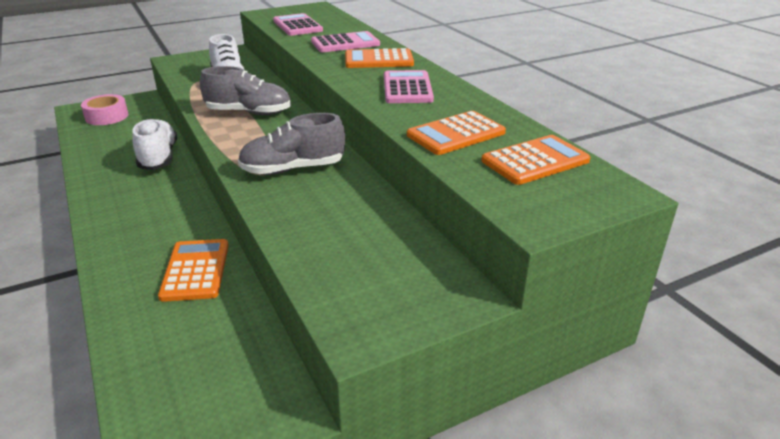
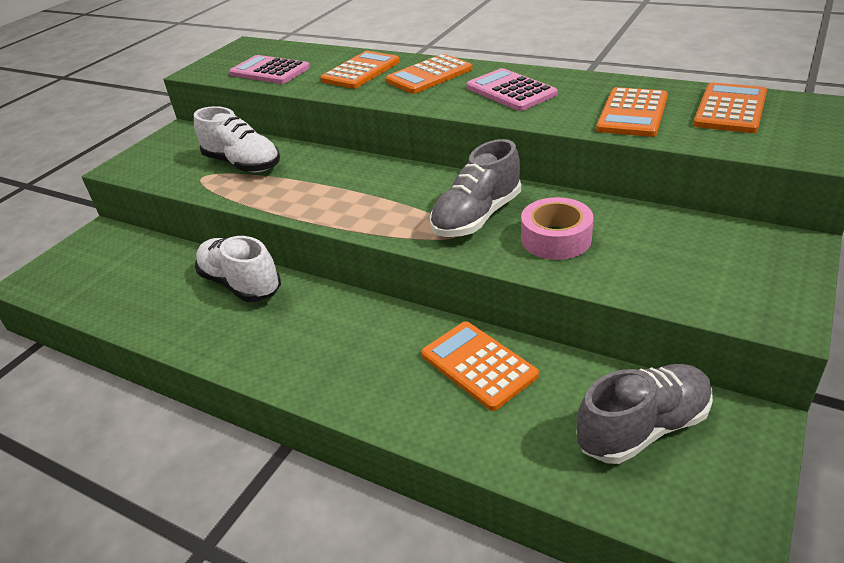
camera: 30 degrees left, 5 degrees up
(107, 116) = (88, 271): pink tape -> pink tape (556, 238)
(249, 112) = (327, 185): grey shoe -> grey shoe (643, 428)
(345, 43) = (361, 71): pink calculator -> orange calculator

